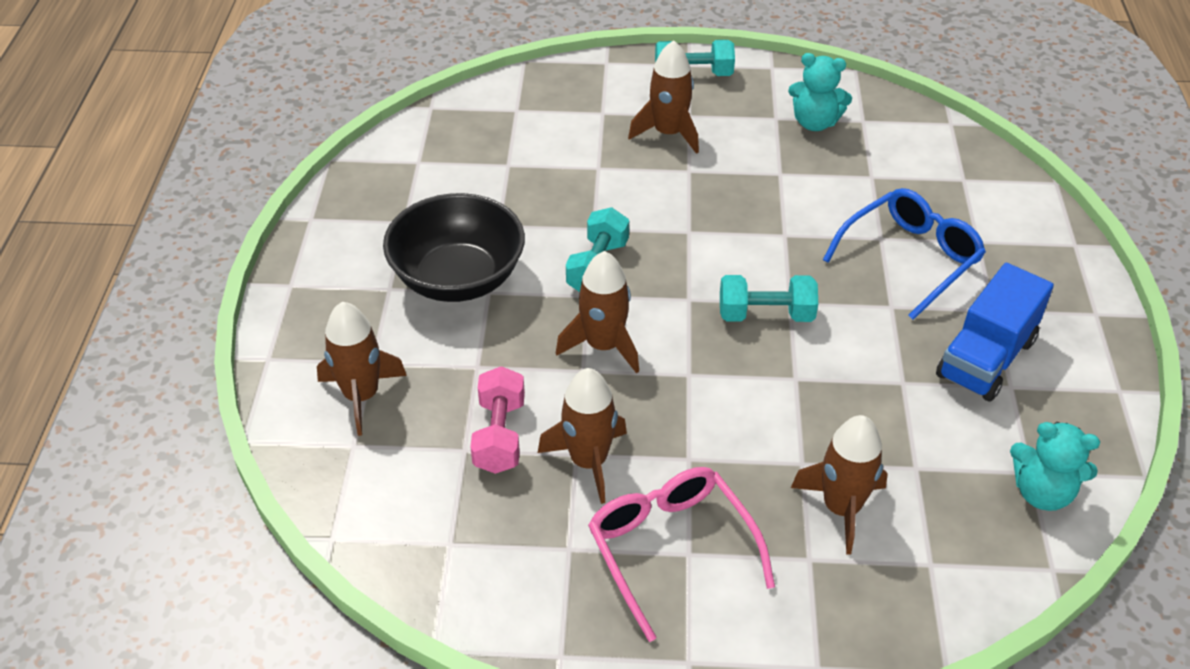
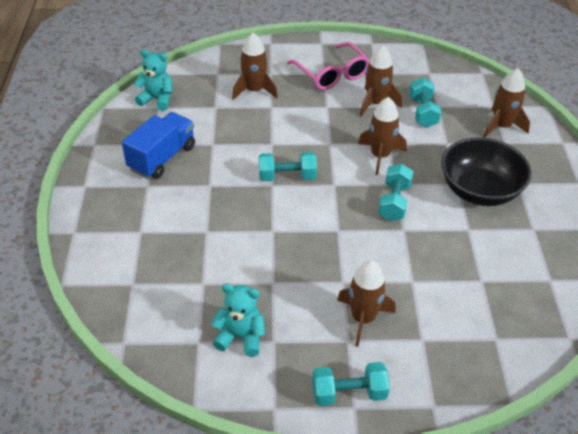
camera: 175 degrees right, 0 degrees up
(499, 435) = (423, 112): pink dumbbell -> turquoise dumbbell
(910, 258) = (190, 217): blue glasses -> none

